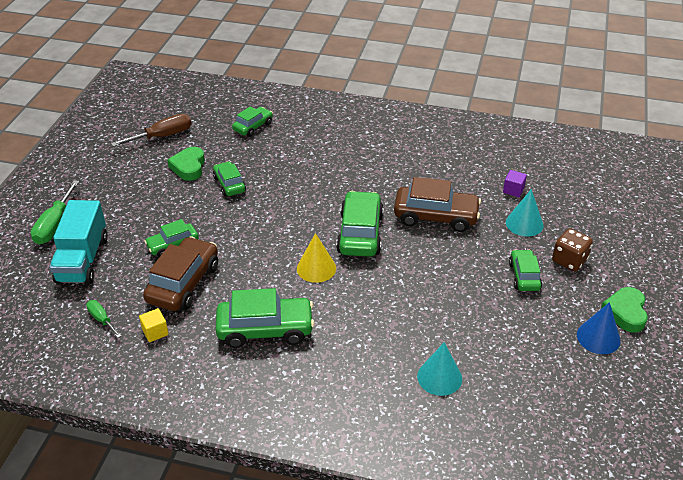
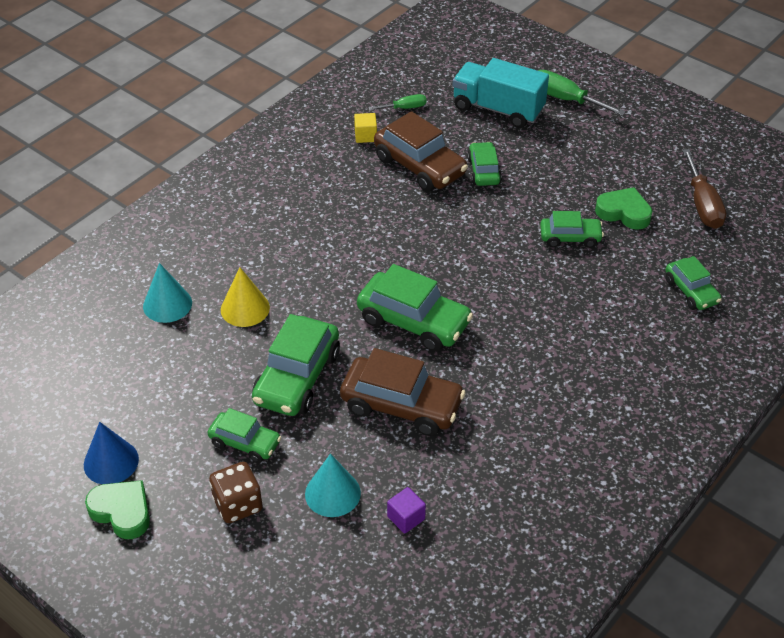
camera: 115 degrees right, 5 degrees up
(265, 329) = (318, 204): green car -> green car (297, 377)
(316, 268) = (379, 266): yellow cone -> yellow cone (245, 308)
(436, 216) = (401, 405): brown car -> brown car turned 105 degrees counterclockwise

